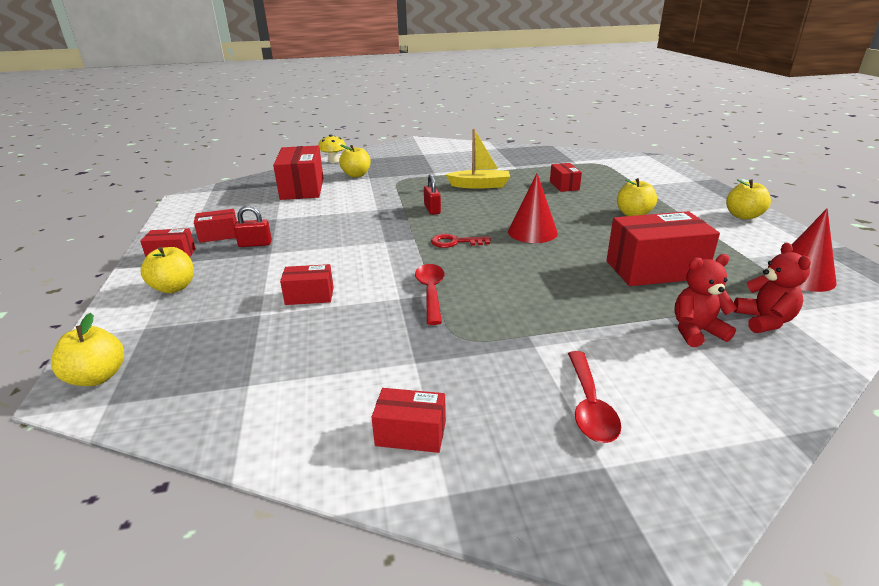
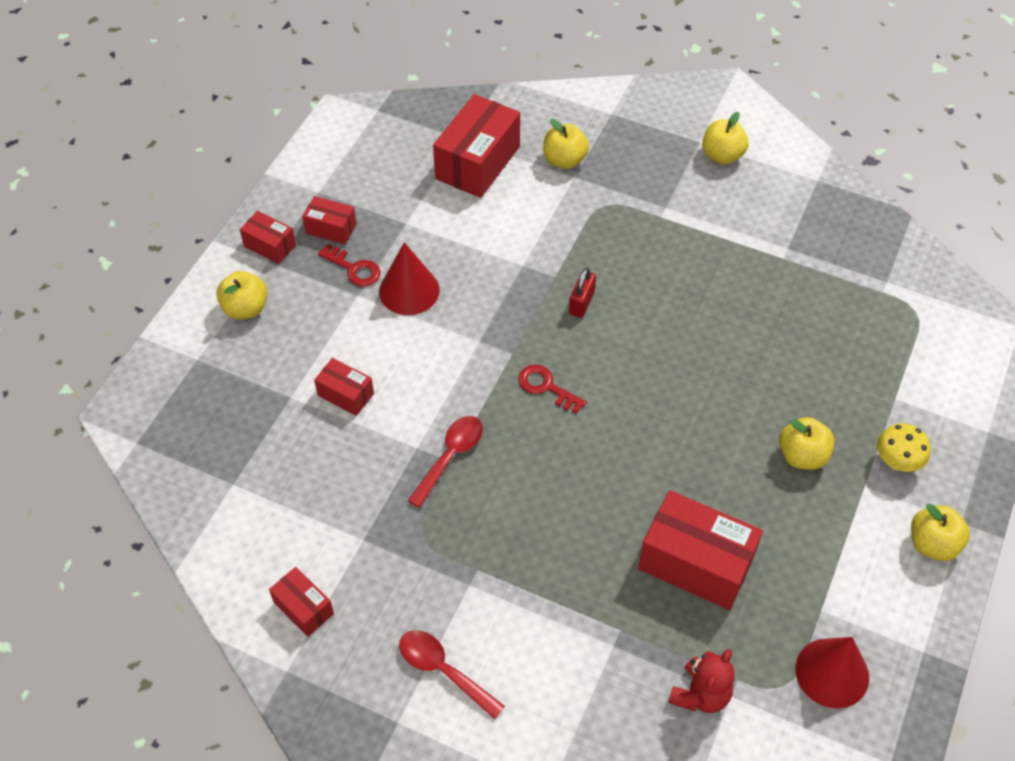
camera: 35 degrees right, 25 degrees up
(97, 377) = (142, 406): yellow apple -> yellow apple (722, 156)
(255, 244) = (354, 268): red padlock -> red key
(333, 161) = (566, 101): yellow mushroom -> yellow mushroom (896, 462)
(480, 185) = (689, 277): yellow boat -> none
(532, 232) = (645, 418): red cone -> red cone (409, 290)
(564, 186) = (795, 341): red box -> none
(589, 406) = (444, 670): red spoon -> red spoon turned 90 degrees clockwise
(696, 332) = (621, 663): red teddy bear -> none

